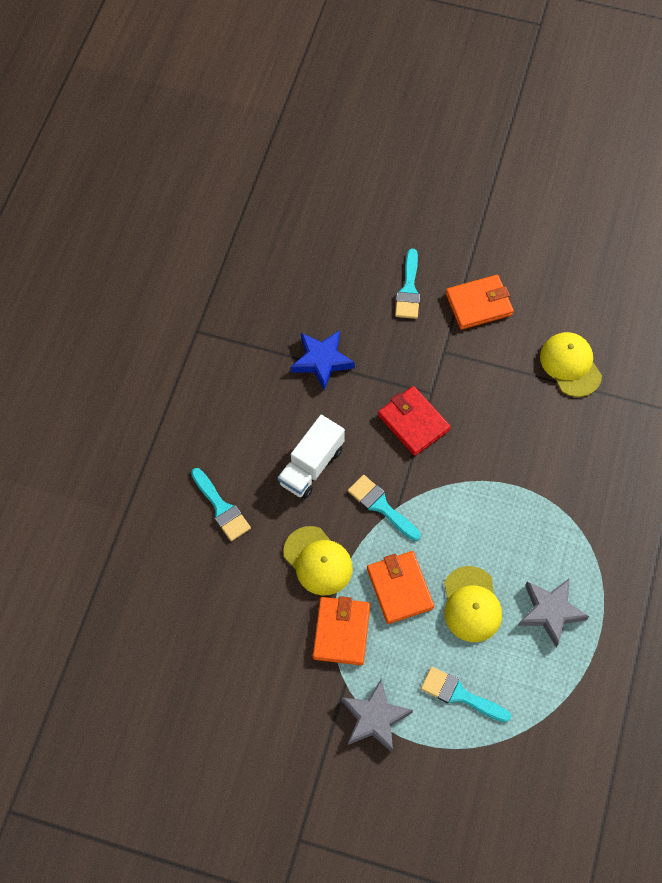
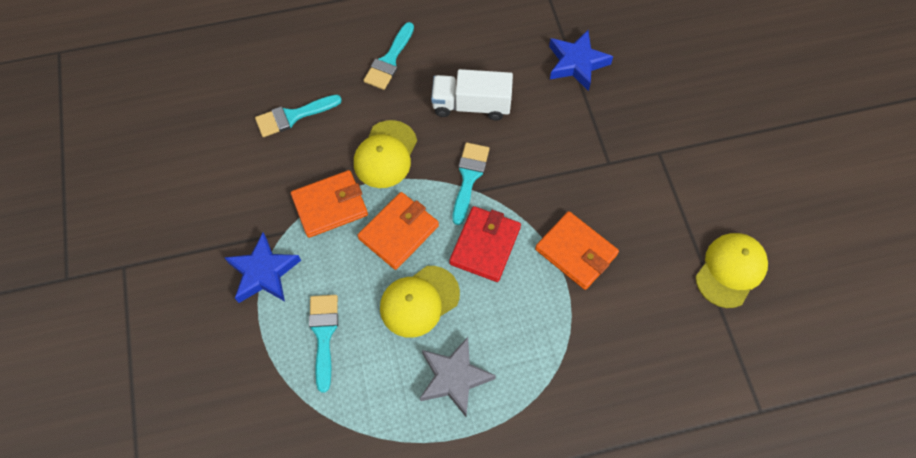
camera: 60 degrees right, 0 degrees up
(374, 718) = (263, 272): grey star -> blue star
(408, 290) = (699, 94): turquoise brush -> turquoise brush (293, 116)
(413, 422) = (569, 163): red wallet -> red wallet (485, 245)
(479, 304) = (731, 158): orange wallet -> orange wallet (576, 252)

